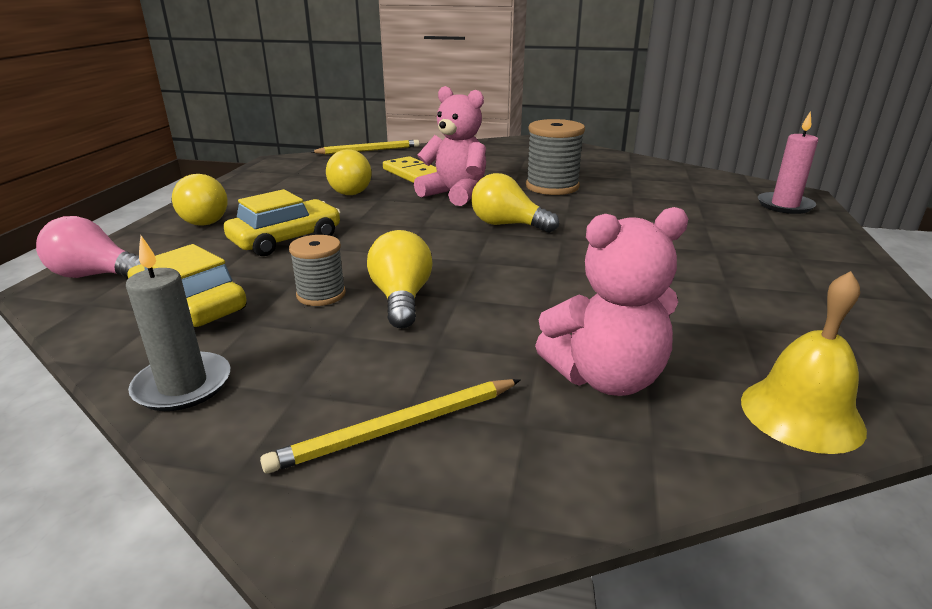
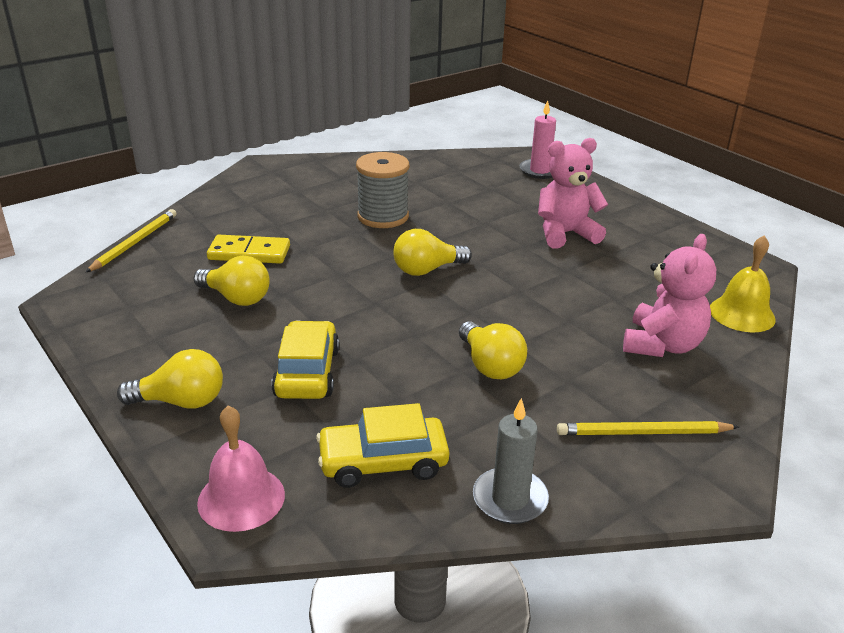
camera: 50 degrees left, 5 degrees up
(96, 275) = (241, 498): pink light bulb -> pink bell
(321, 295) = (440, 395): grey spool -> none
(397, 428) = (643, 433): yellow pencil -> yellow pencil turned 75 degrees clockwise
(401, 299) = (490, 365): yellow light bulb -> yellow light bulb turned 150 degrees counterclockwise
(455, 194) = (331, 259): pink teddy bear -> pink teddy bear (565, 234)

